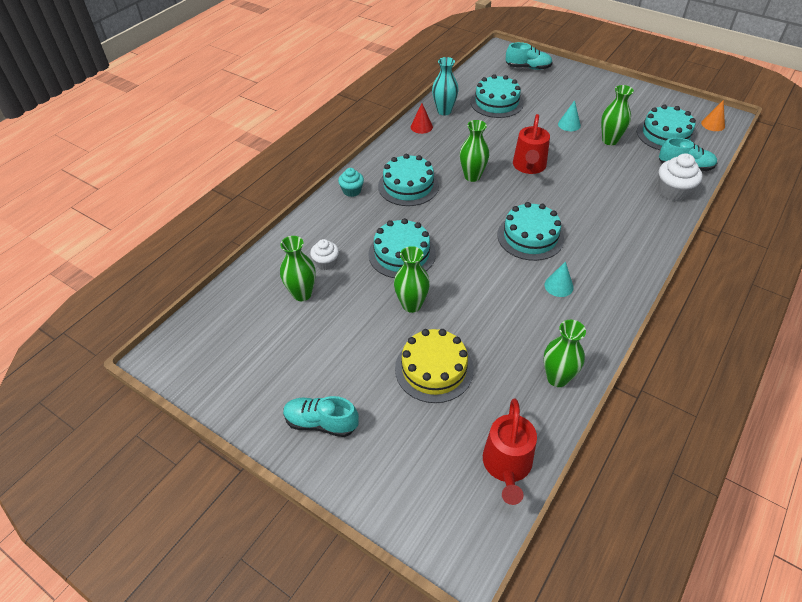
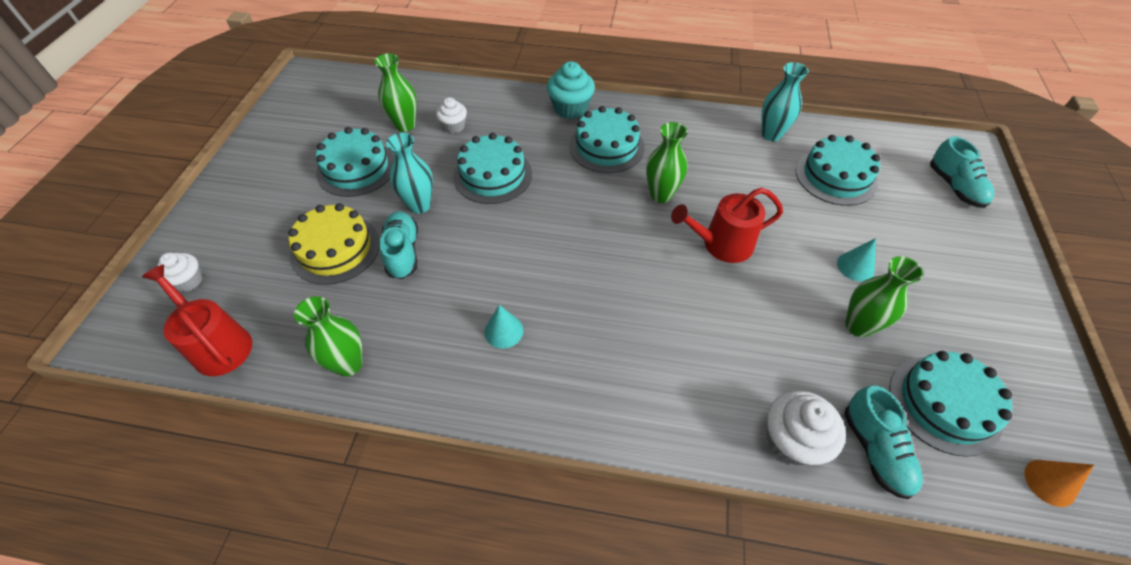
camera: 65 degrees right, 5 degrees up
(321, 423) = (253, 190): turquoise shoe -> turquoise shoe (403, 252)
(352, 191) = (570, 108): turquoise cupcake -> turquoise cupcake, size x1.59
(411, 305) = (419, 205): green vase -> turquoise vase
(420, 486) = (188, 281): none -> white cupcake
(421, 127) = (723, 125): red cone -> none
(507, 465) = (218, 345): red watering can -> red watering can turned 60 degrees clockwise
(530, 236) = (580, 280): turquoise cake -> turquoise cake (356, 168)

